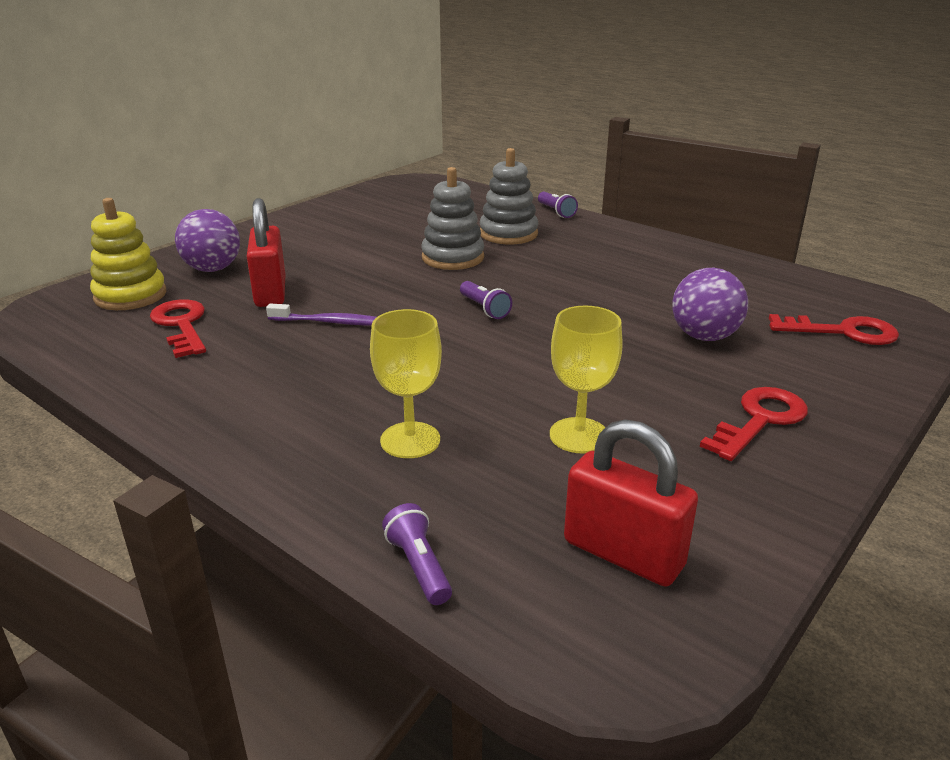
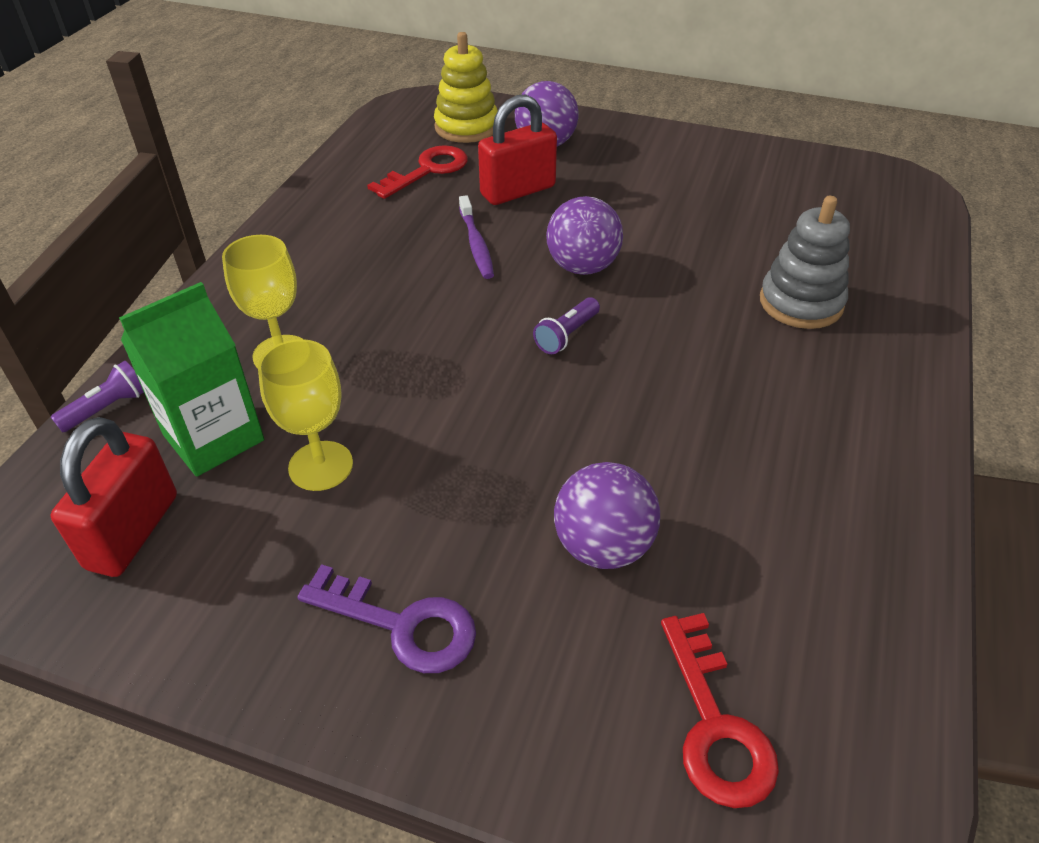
camera: 70 degrees right, 15 degrees up
(406, 288) = (582, 267): none -> purple ball
(453, 258) = (688, 278): grey stacking toy -> none
(510, 492) = (213, 437): none -> green carton
(556, 212) = (924, 327): purple flashlight -> none
(759, 420) = (401, 624): red key -> purple key

